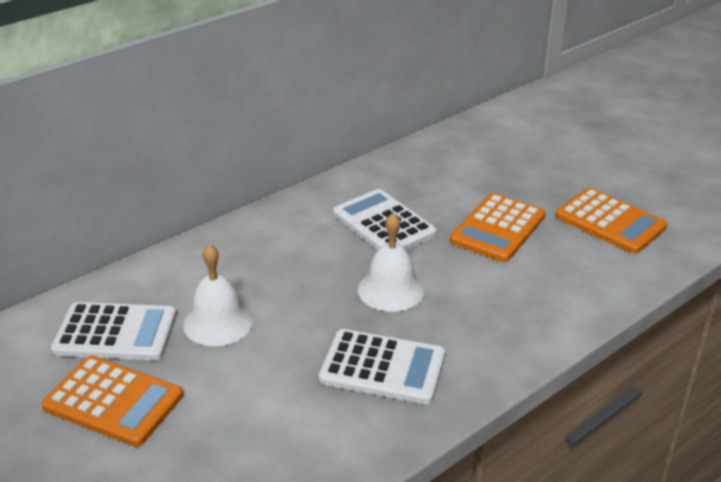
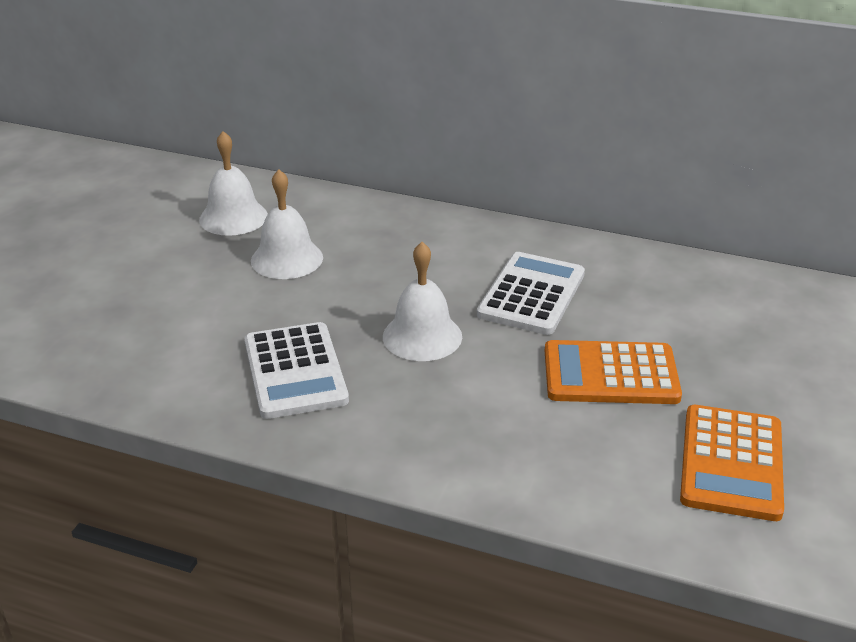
camera: 60 degrees right, 0 degrees up
(113, 401) = (151, 249): orange calculator -> none
(115, 333) = (233, 217): white calculator -> white bell

